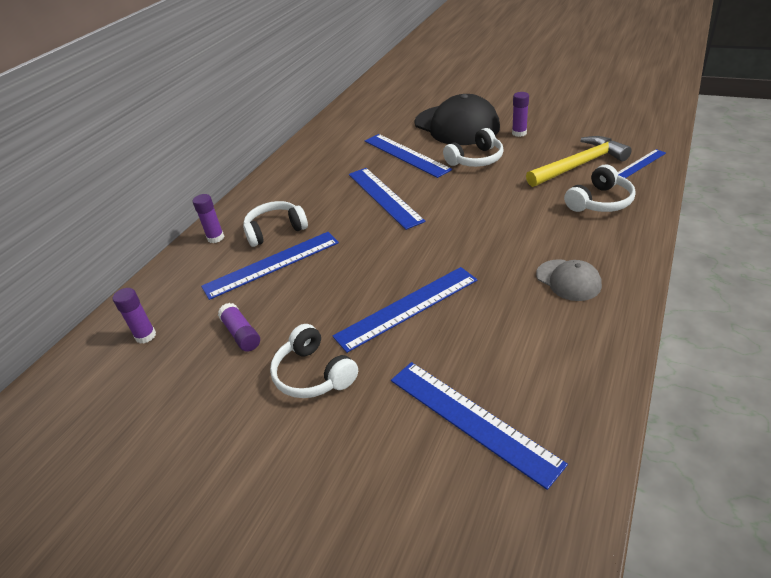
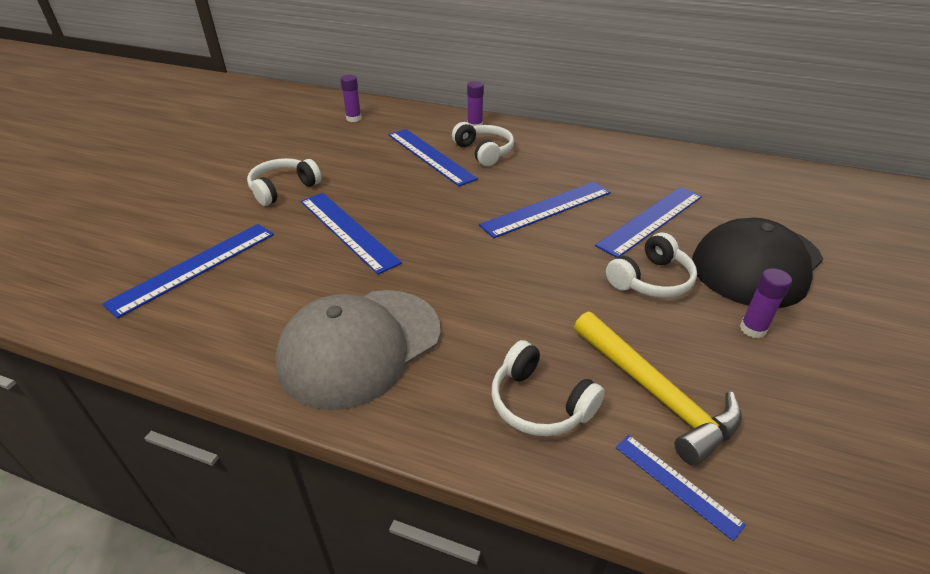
camera: 80 degrees right, 0 degrees up
(241, 334) = (342, 154): purple glue stick -> none
(476, 159) = (651, 280): white headphones -> white headphones turned 90 degrees counterclockwise
(568, 280) = (360, 346): grey cap -> grey cap, size x2.04

